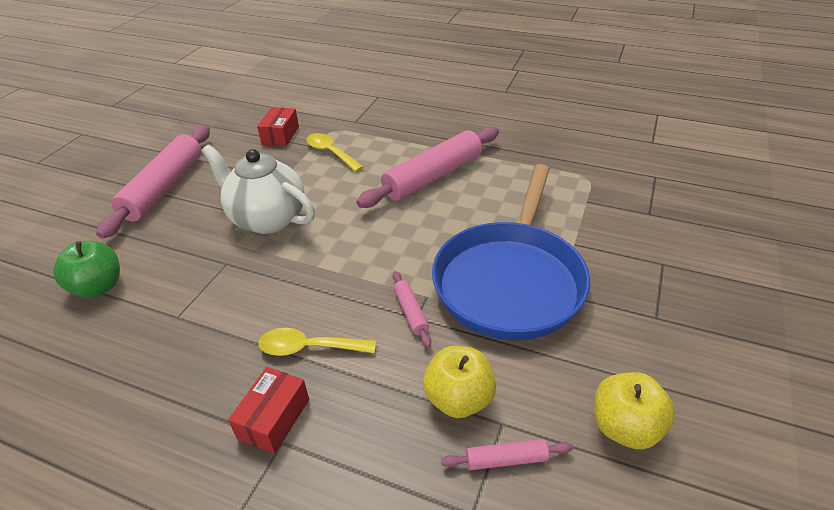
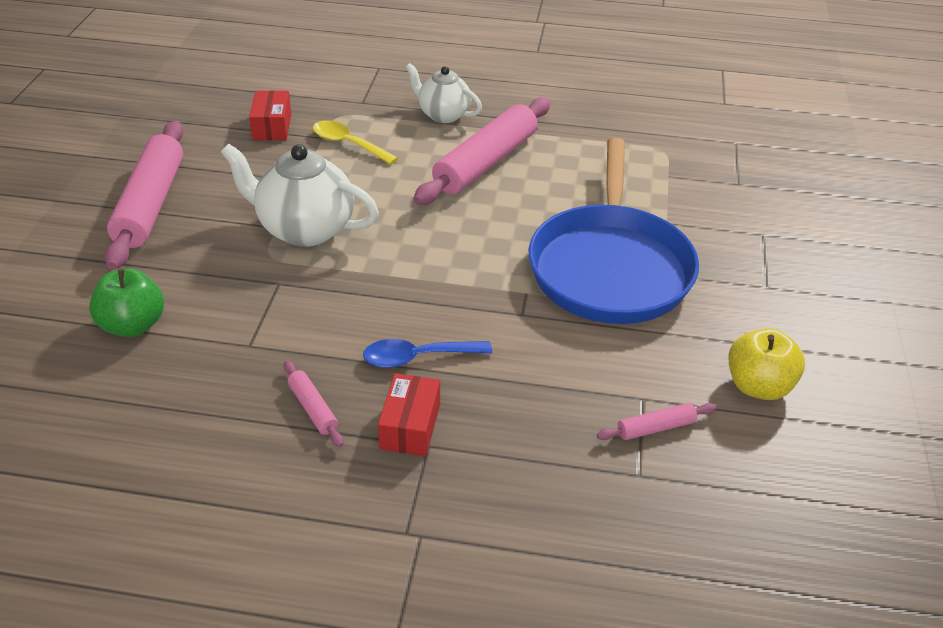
camera: 15 degrees left, 0 degrees up
(309, 348) = (417, 357): yellow spoon -> blue spoon
(411, 312) = (514, 310): pink rolling pin -> pink rolling pin (313, 409)
(413, 135) = (443, 115): none -> white teapot
(458, 399) = (593, 384): yellow apple -> none

